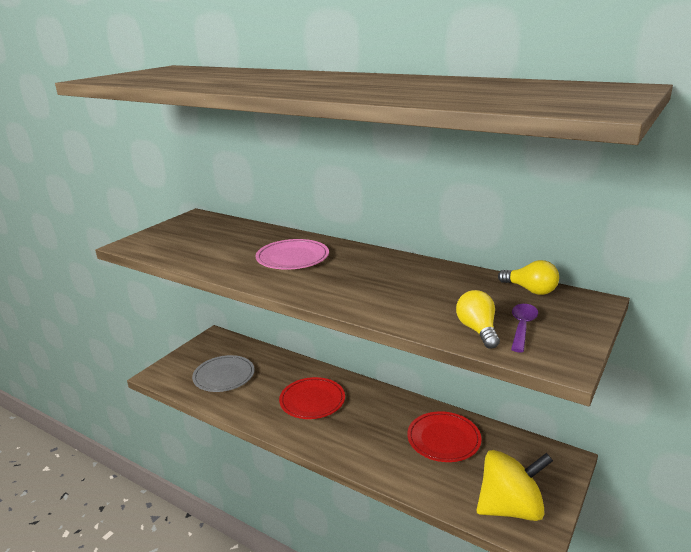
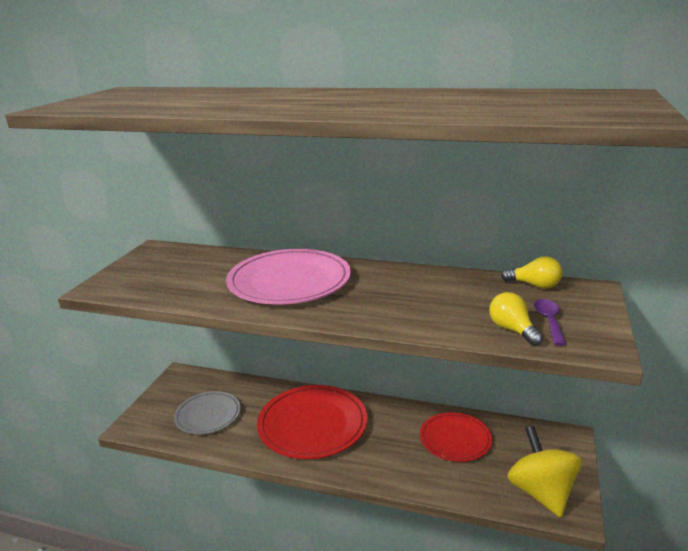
camera: 15 degrees left, 0 degrees up
(292, 257) = (289, 281): pink plate -> pink plate, size x1.62
(312, 400) = (312, 424): red plate -> red plate, size x1.62
(510, 508) = (541, 492): yellow spinning top -> yellow spinning top turned 75 degrees counterclockwise

